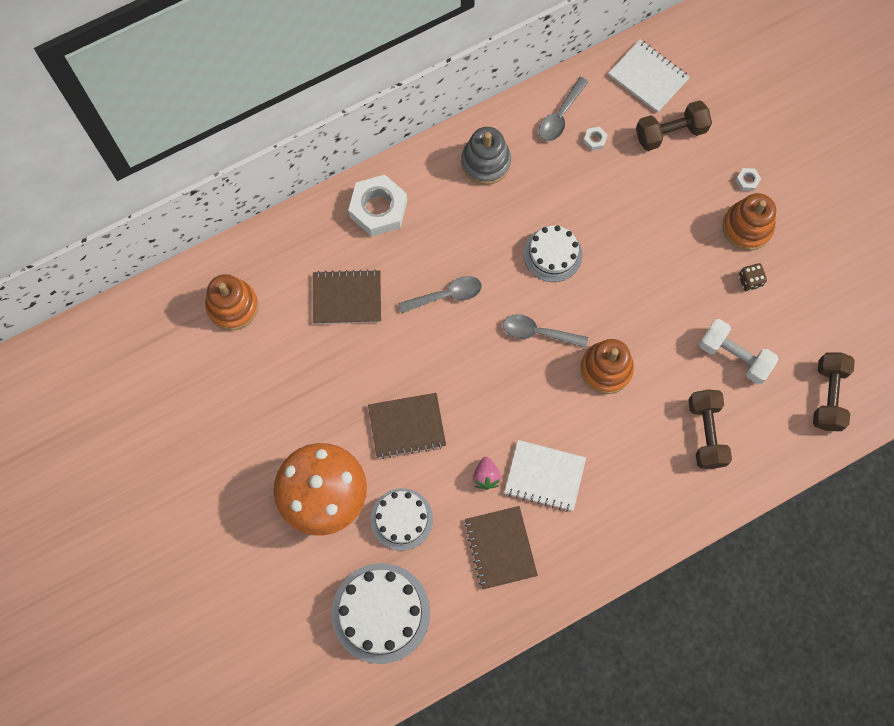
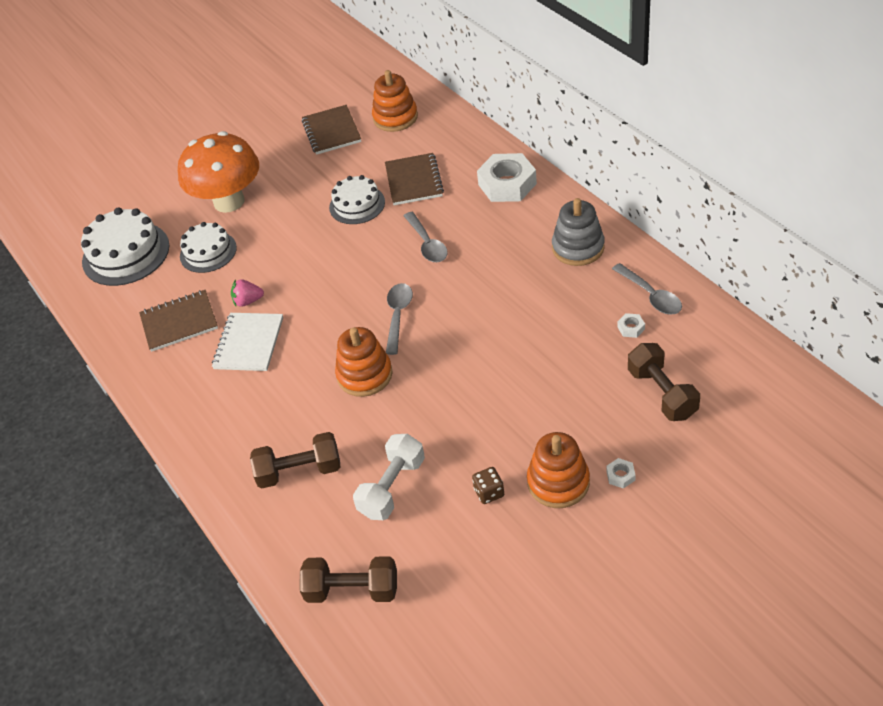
camera: 90 degrees right, 25 degrees down
(407, 426) = (294, 240): brown notebook -> brown notebook (332, 131)
(553, 254) = (486, 314): white cake -> white cake (357, 204)
(560, 116) = (651, 296): grey spoon -> grey spoon turned 150 degrees counterclockwise
(648, 77) = (728, 363): white notebook -> none

